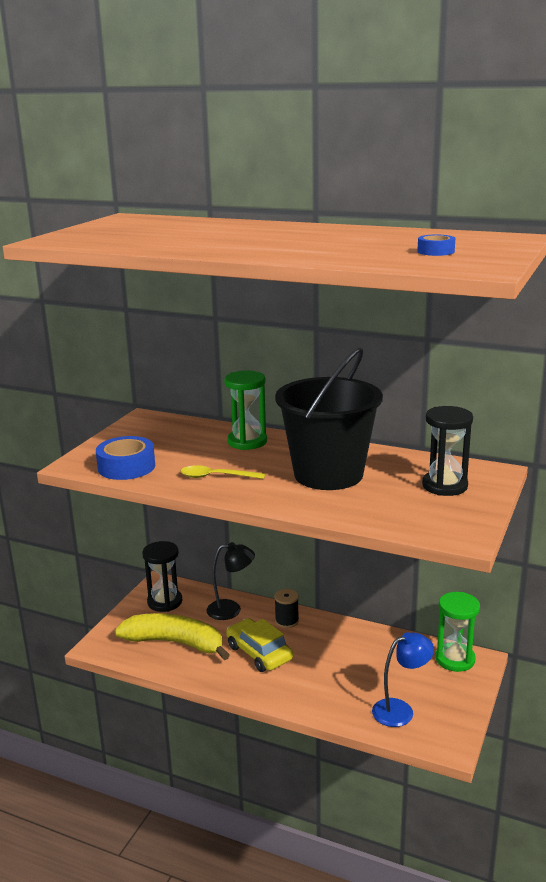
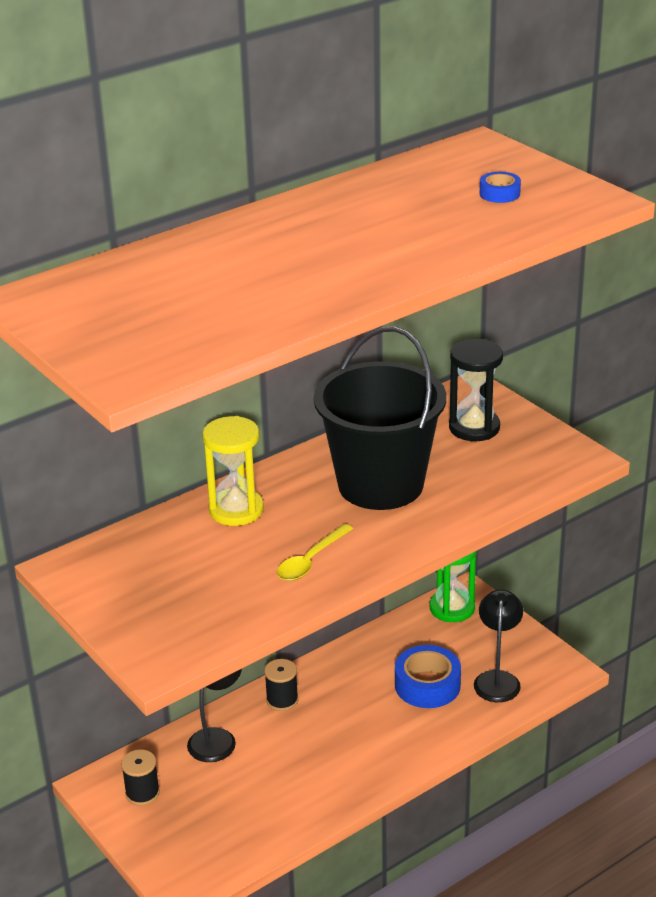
camera: 60 degrees left, 10 degrees up
(126, 467) = (211, 621): blue tape -> blue tape (427, 685)
(165, 602) = (142, 793): black hourglass -> black spool
(175, 643) = (240, 811): yellow banana -> none
(247, 442) = (236, 510): green hourglass -> yellow hourglass
(259, 653) = (322, 745): yellow car -> none
(400, 710) = (497, 679): blue lamp -> black lamp

